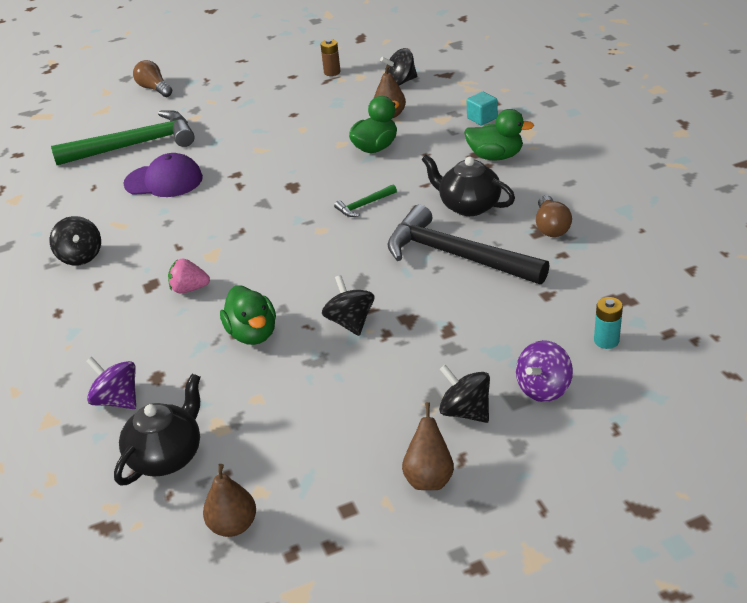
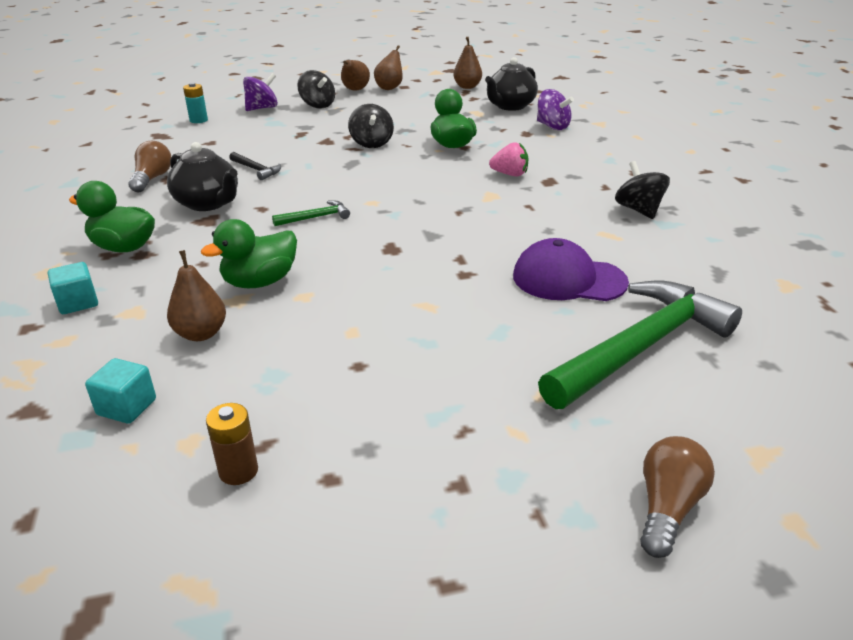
camera: 175 degrees left, 5 degrees down
(135, 145) = (641, 347): green hammer -> green hammer turned 150 degrees clockwise
(154, 88) = (667, 507): brown light bulb -> brown light bulb turned 120 degrees counterclockwise
(371, 498) = (389, 88): none -> brown pear
(400, 82) = (127, 407): black spinning top -> turquoise cube
(456, 255) = (256, 170): black hammer -> black hammer, size x0.42

